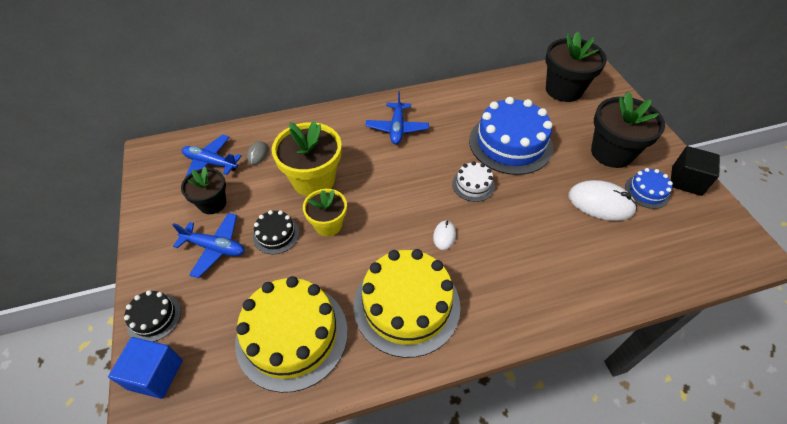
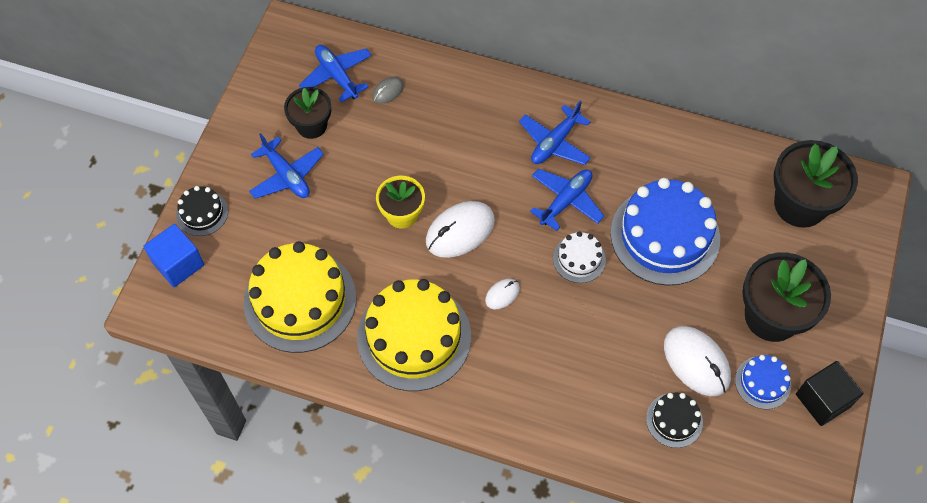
camera: 35 degrees right, 10 degrees up
(276, 234) = (348, 195): black cake -> black cake (674, 420)
(313, 180) = (422, 156): yellow flower pot -> none
(379, 212) = (460, 231): none -> white mouse
(433, 156) = (566, 201): none -> blue plane

